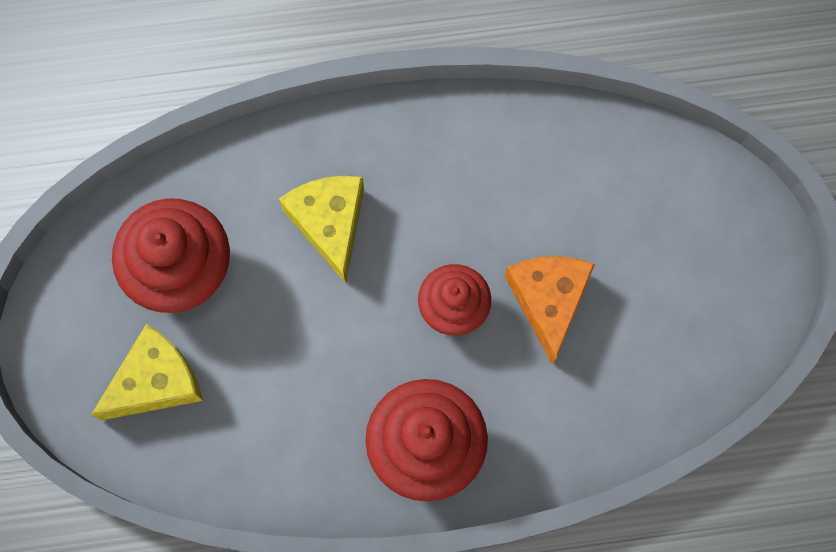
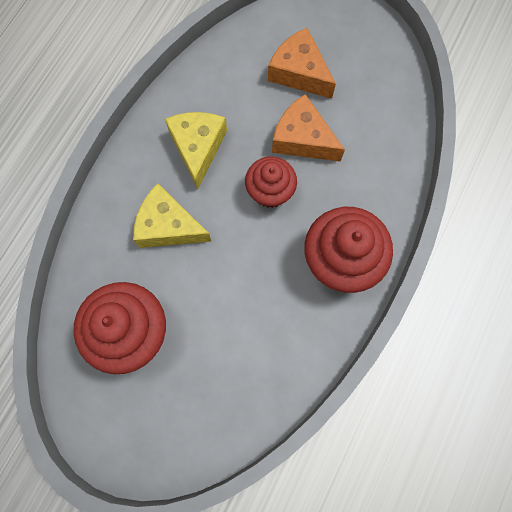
camera: 55 degrees left, 0 degrees up
(156, 381) = (189, 395): yellow cheese -> yellow cheese (198, 148)
(634, 238) = (299, 73): none -> orange cheese

